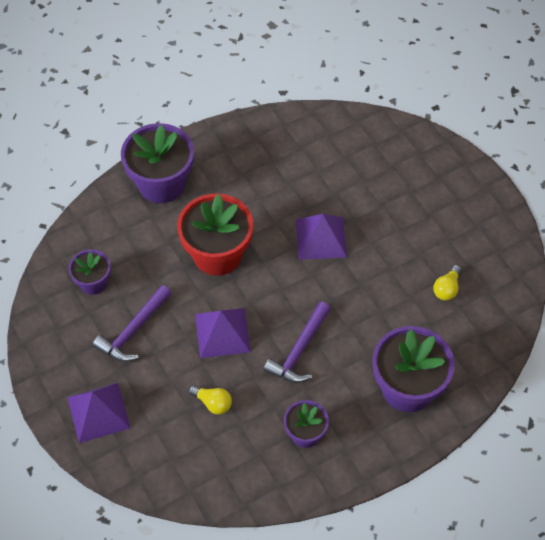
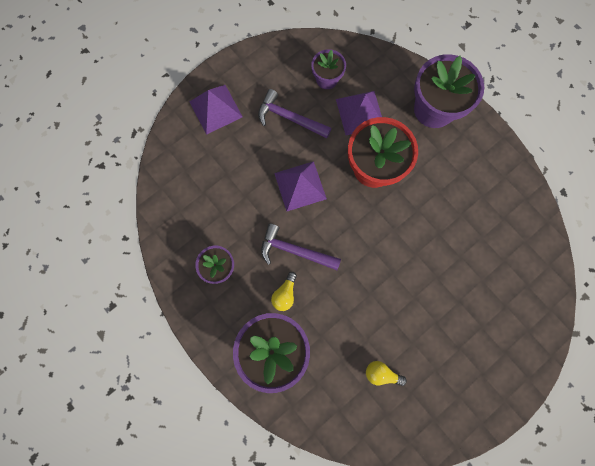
camera: 80 degrees right, 20 degrees up
(213, 403) = (236, 190): yellow light bulb -> yellow light bulb (285, 294)
(321, 238) = (410, 251): purple pyramid -> purple pyramid (360, 113)

